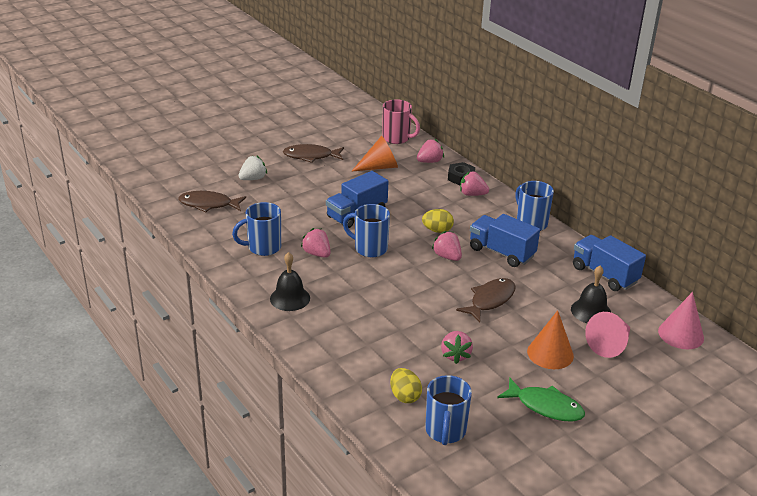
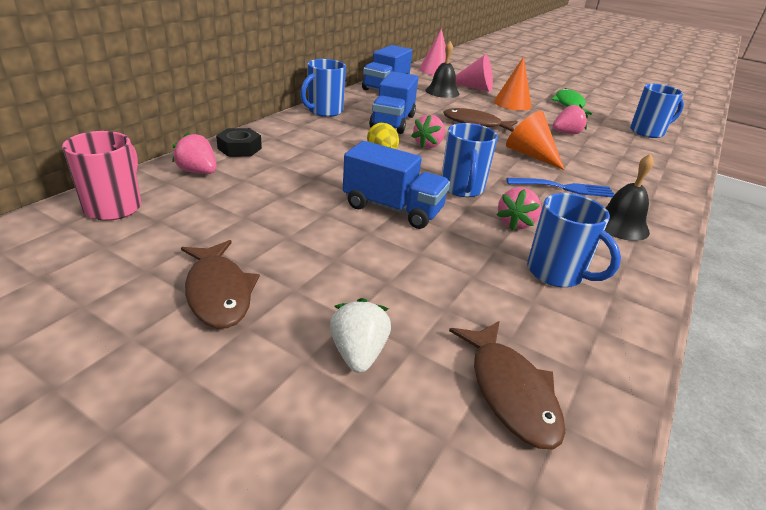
camera: 115 degrees left, 0 degrees up
(253, 179) = (358, 353): white strawberry -> white strawberry turned 60 degrees clockwise
(349, 297) = (565, 188): none -> blue fork
(379, 167) = (234, 210): orange cone -> orange cone (530, 155)
(405, 396) = (642, 148): yellow egg -> none
(472, 194) = (281, 140): pink strawberry -> none

